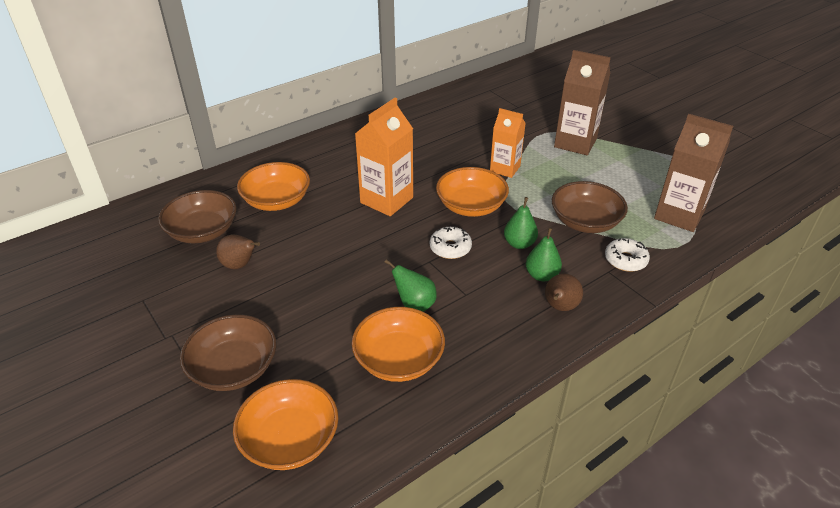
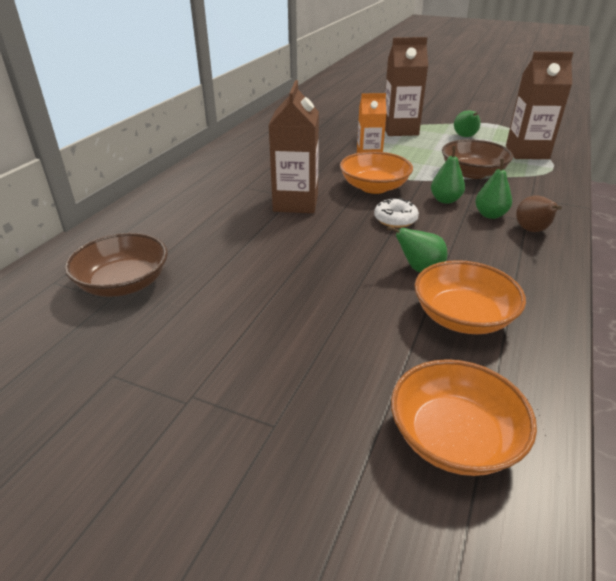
camera: 30 degrees left, 5 degrees down
(234, 368) = (308, 396): brown bowl -> none
(240, 265) = (204, 298): brown pear -> none
(276, 201) = (183, 233): orange bowl -> none
(386, 200) = (295, 203): orange carton -> brown carton
(625, 260) = (532, 187): white donut -> none
(636, 172) = (465, 137): none -> green pear

